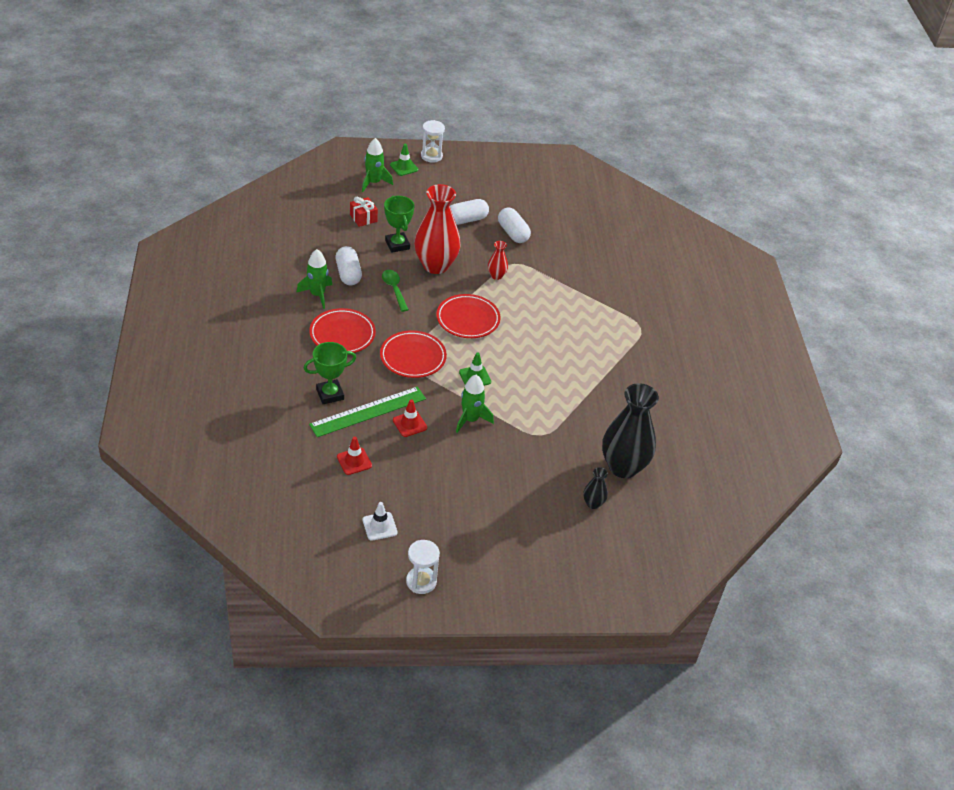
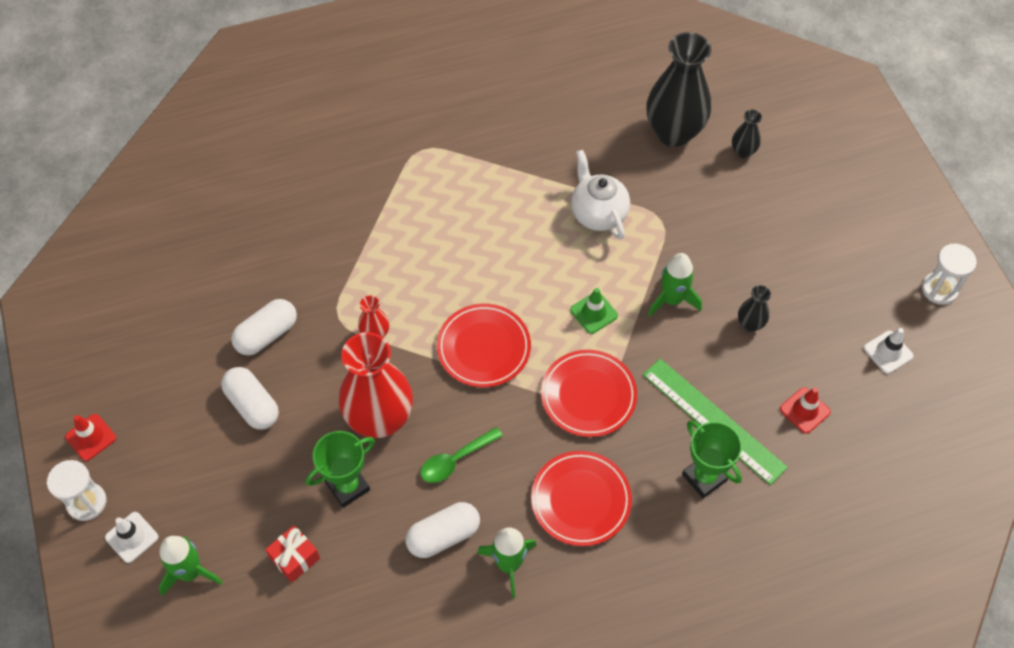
camera: 100 degrees left, 15 degrees up
(404, 167) = (132, 537): green traffic cone -> white traffic cone
(409, 424) = (712, 365): red traffic cone -> red traffic cone (91, 437)
(434, 455) = (750, 324): none -> black vase
(557, 402) = (598, 214): none -> white teapot

